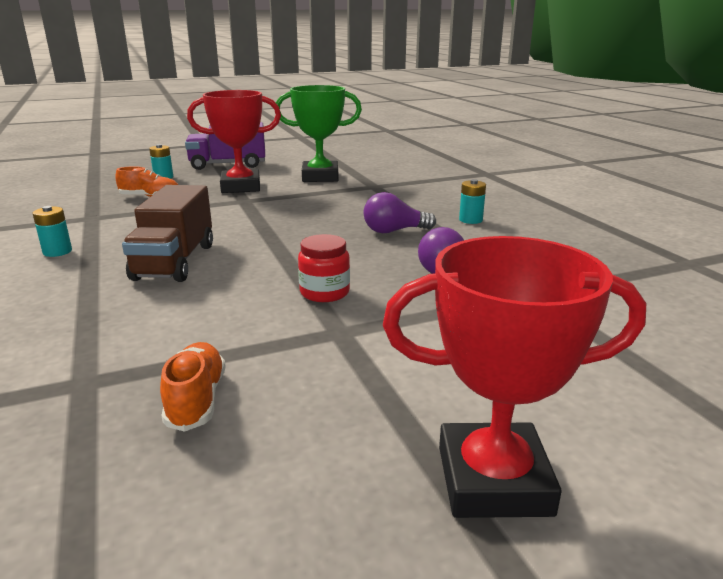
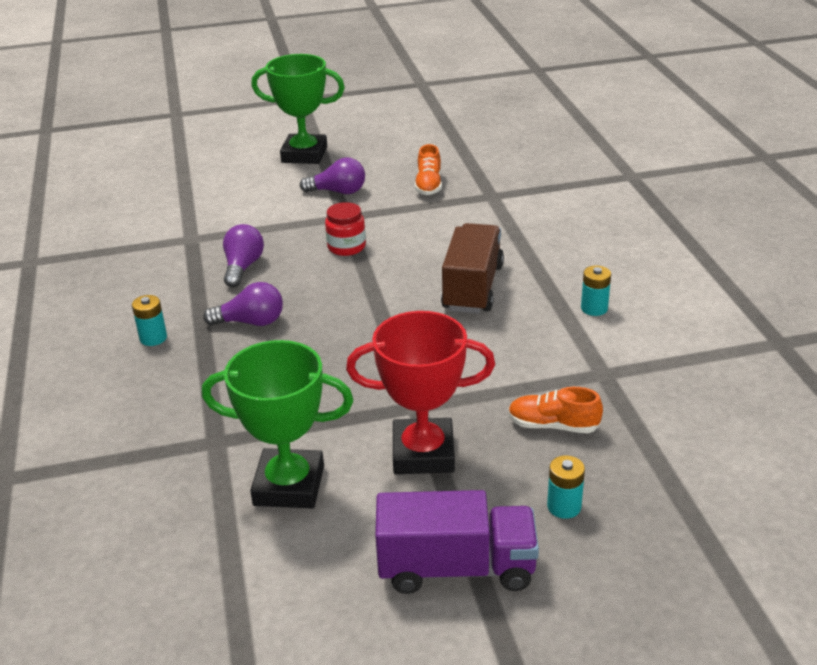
camera: 170 degrees left, 10 degrees up
(368, 376) = (338, 192): none -> purple light bulb
(493, 480) = (304, 154): red trophy -> green trophy

